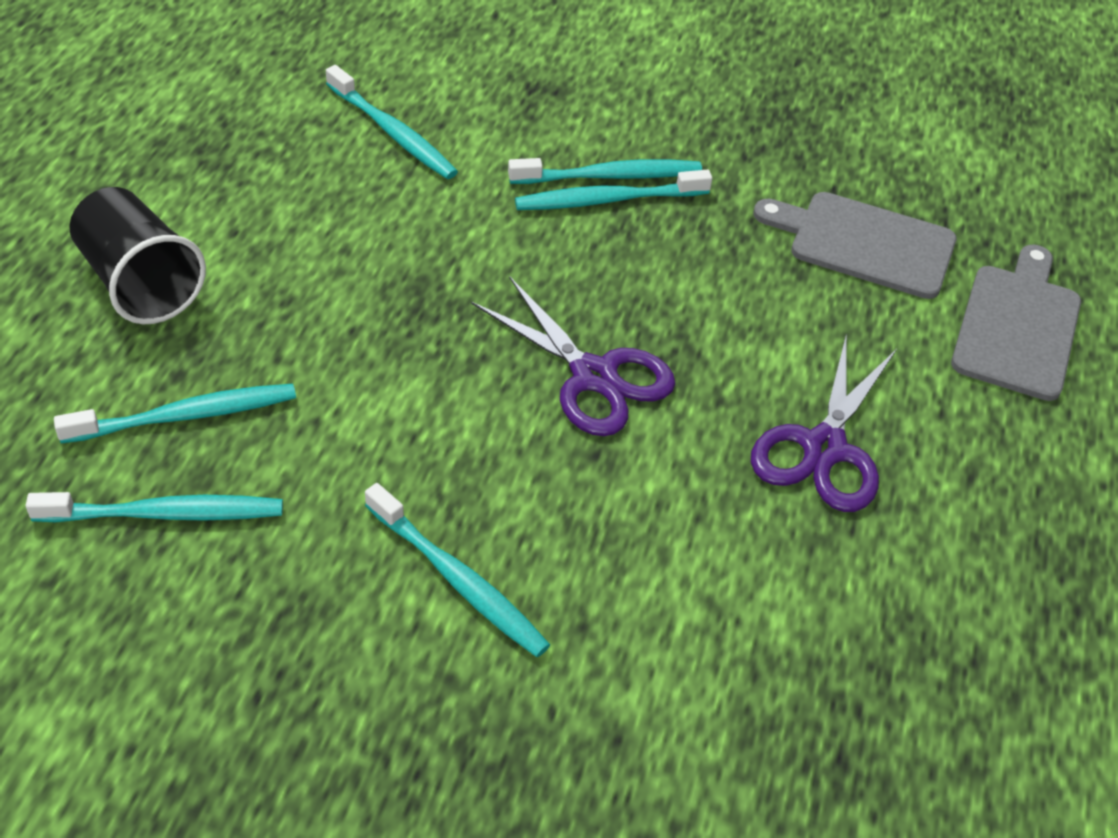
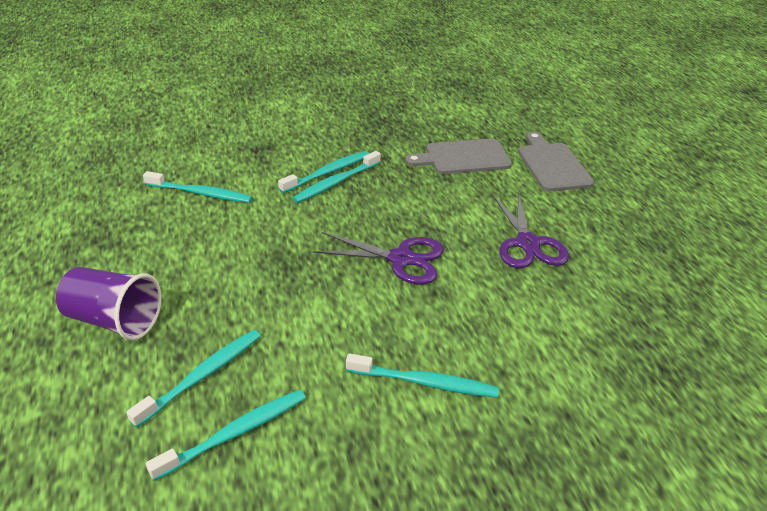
camera: 30 degrees left, 10 degrees down
(140, 283) = (114, 320): black cup -> purple cup

